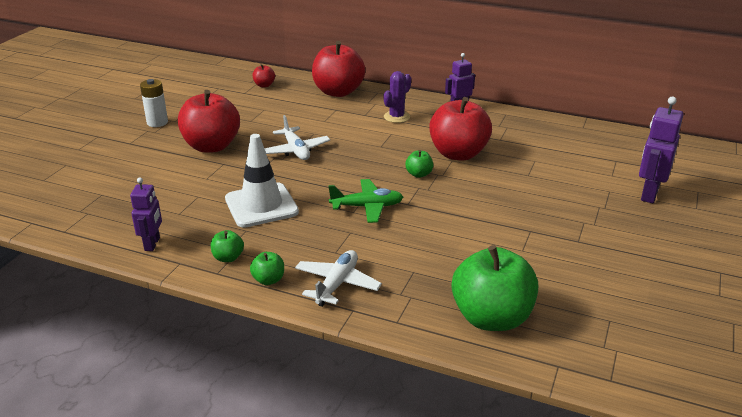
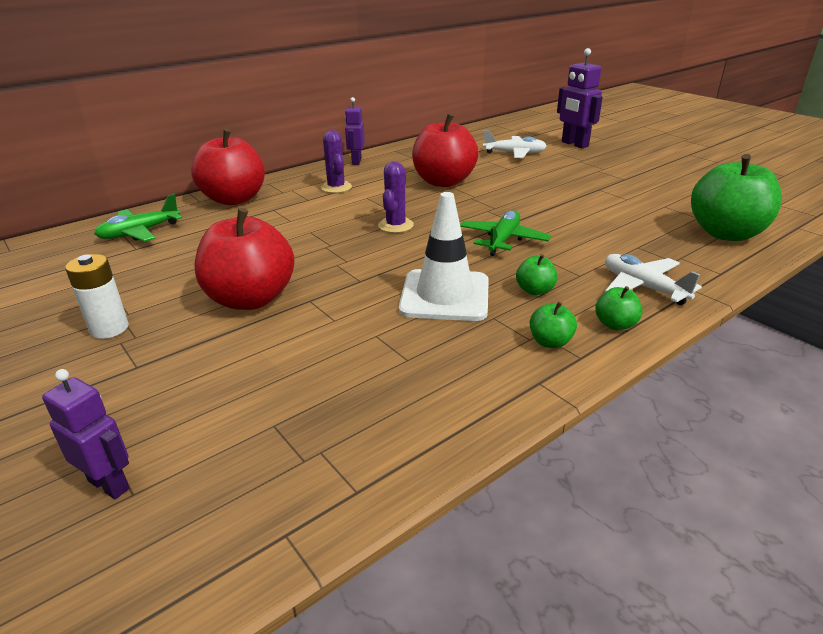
camera: 60 degrees left, 0 degrees up
(152, 244) = (473, 397): purple robot -> purple robot (109, 484)
(264, 85) = (140, 232): red apple -> green plane
(296, 150) = (338, 249): white plane -> white plane (514, 153)
(352, 159) = (395, 225): none -> purple cactus
(419, 174) = (463, 204): green apple -> green apple (535, 290)

